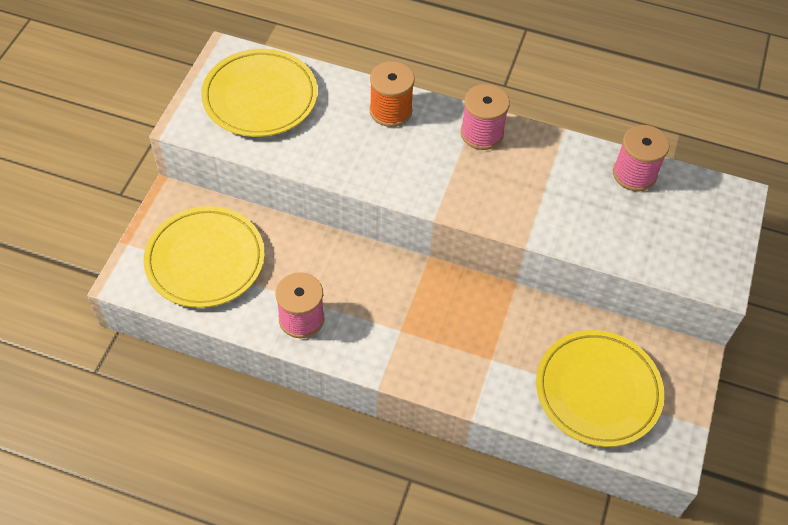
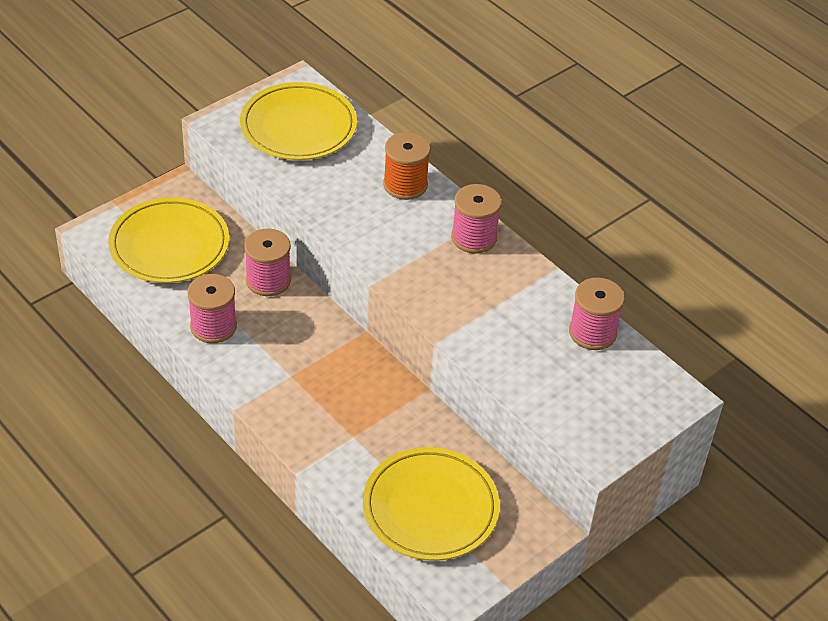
camera: 30 degrees right, 10 degrees down
(315, 251) = (268, 280): none -> pink spool

